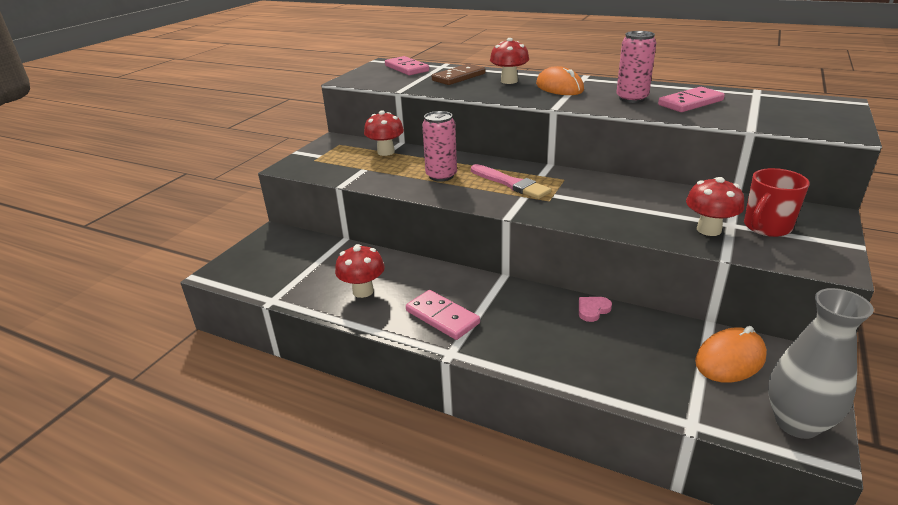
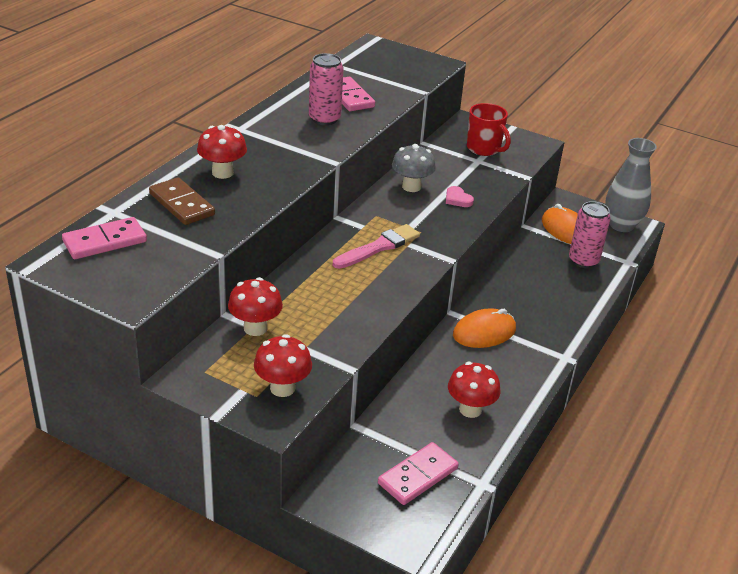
camera: 90 degrees left, 5 degrees up
(441, 176) = (346, 289): pink can -> pink can (583, 261)
(442, 317) = (516, 357): pink domino -> pink domino (417, 476)
(559, 87) = (266, 147): orange mouse -> orange mouse (484, 332)
(592, 310) = (507, 273): pink heart -> pink heart (457, 199)
(631, 191) = (411, 187): none -> grey mushroom
(709, 230) = (486, 171): red mushroom -> red mushroom (282, 388)

